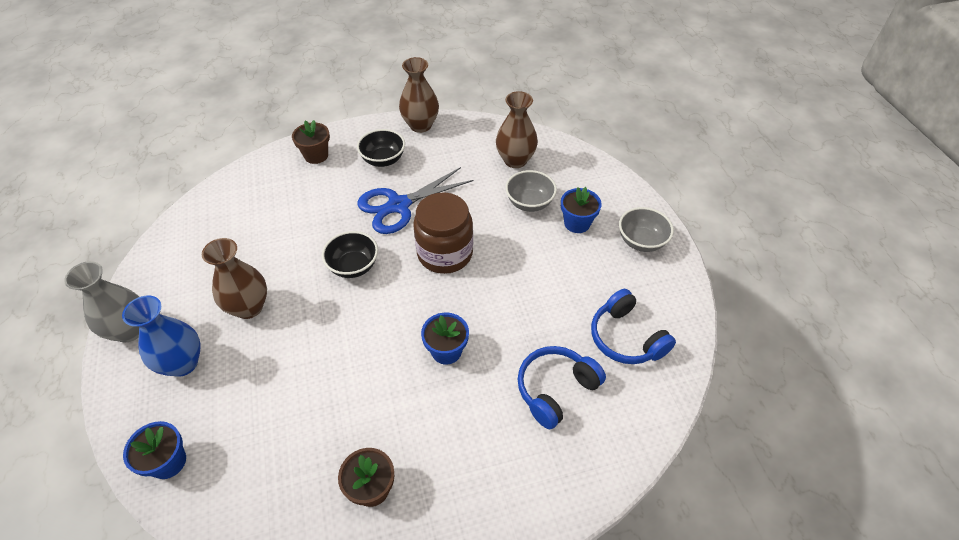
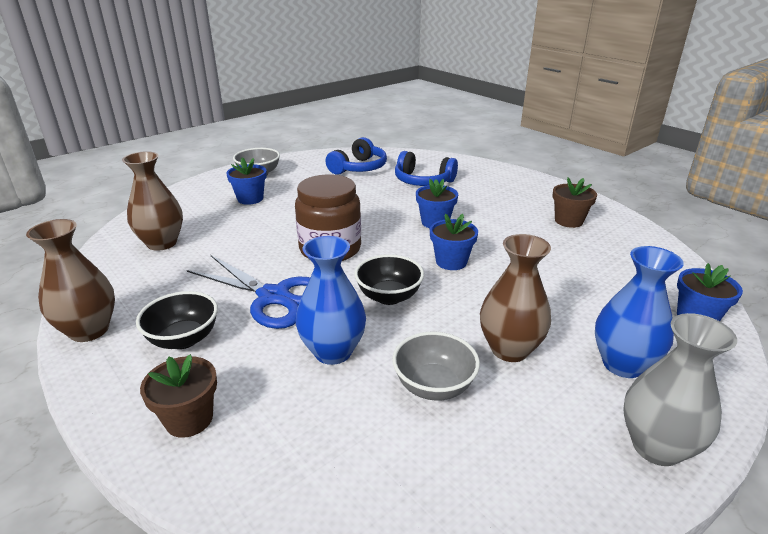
camera: 115 degrees left, 20 degrees down
(320, 219) = (333, 351): none -> blue vase
(370, 328) = (451, 262): none -> blue flower pot
(529, 203) = (232, 223): grey bowl -> grey bowl (434, 386)

